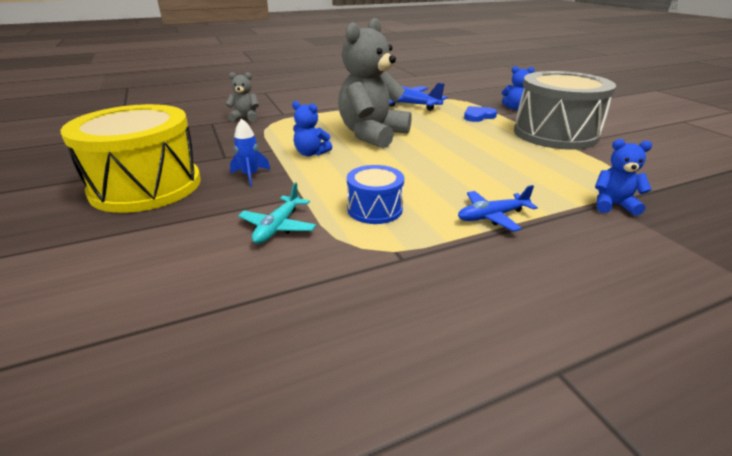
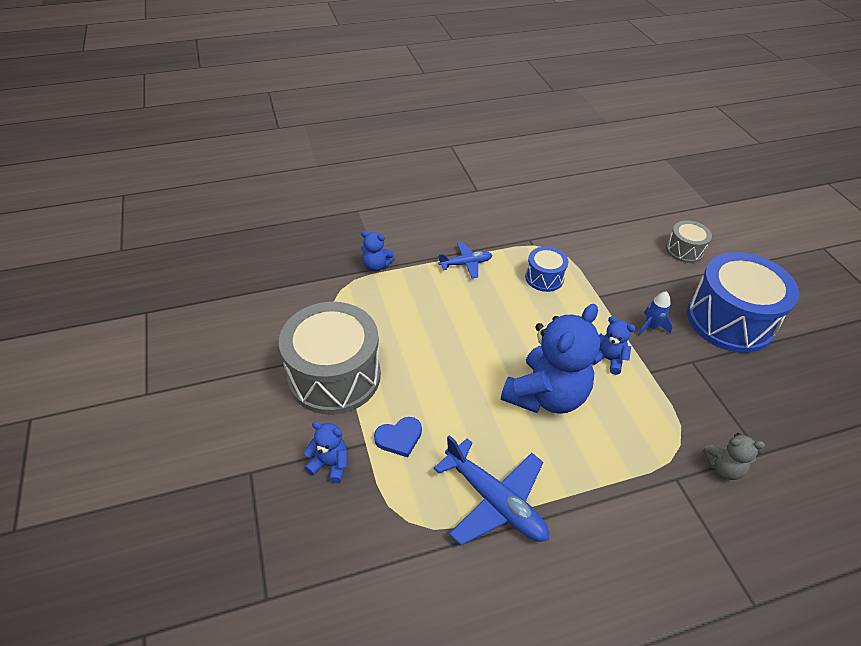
camera: 175 degrees left, 15 degrees up
(120, 264) = (684, 250): none -> grey drum
(146, 186) = (729, 320): yellow drum -> blue drum
(278, 227) = (606, 268): turquoise plane -> none
(372, 135) = (546, 395): grey teddy bear -> blue teddy bear

